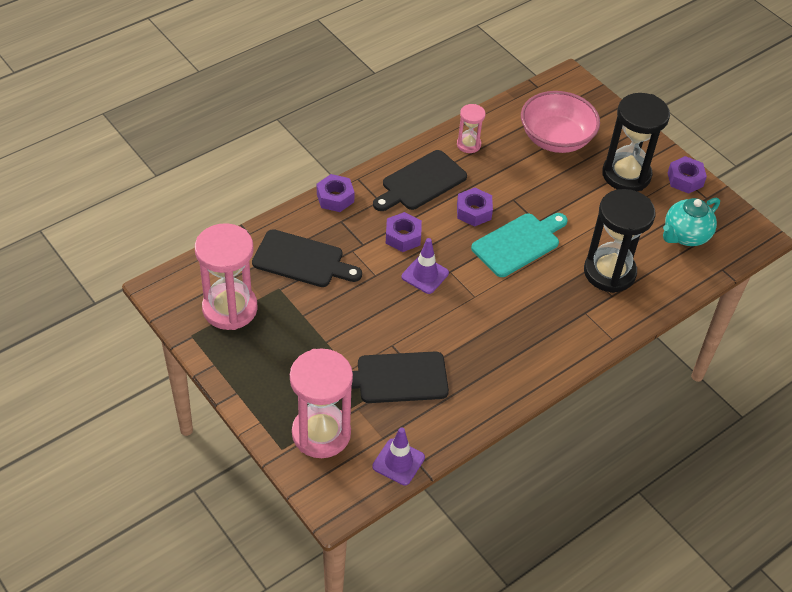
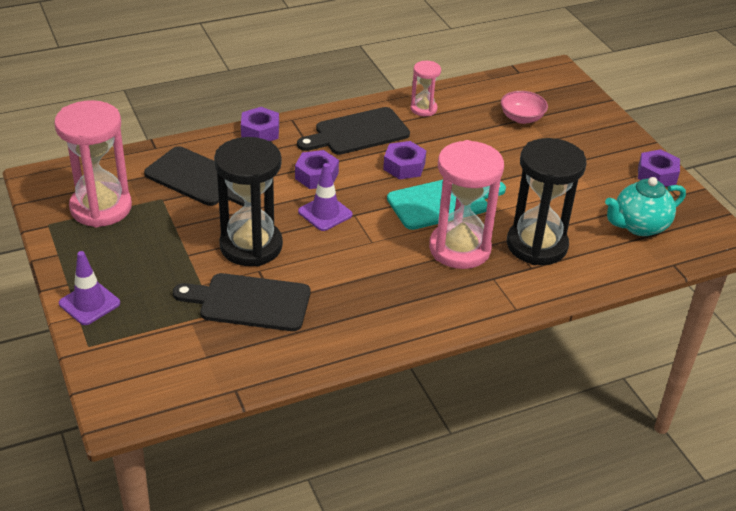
camera: 15 degrees right, 10 degrees down
(321, 433) = (139, 339): pink hourglass -> pink hourglass (459, 249)
(398, 462) = (213, 384): purple traffic cone -> purple traffic cone (89, 303)
(556, 139) = (522, 118): pink bowl -> pink bowl, size x0.54
(626, 175) = (589, 160): black hourglass -> black hourglass (251, 246)

